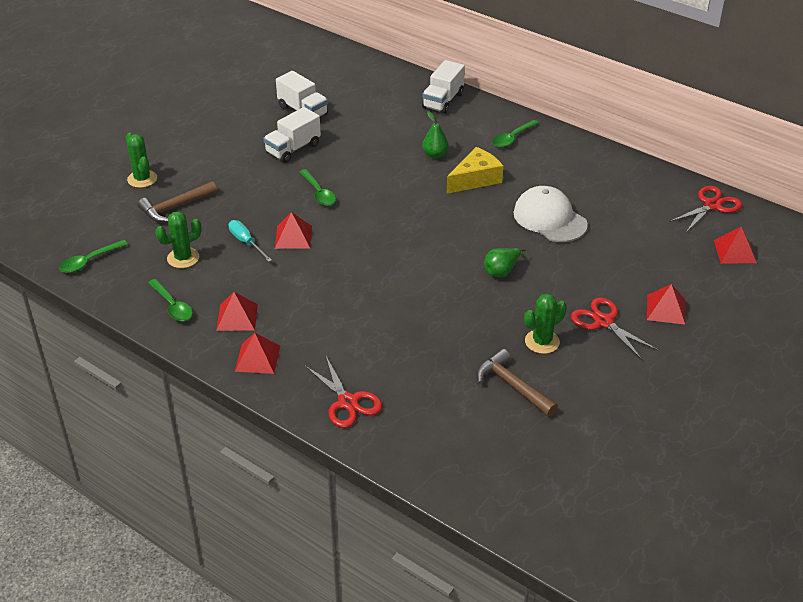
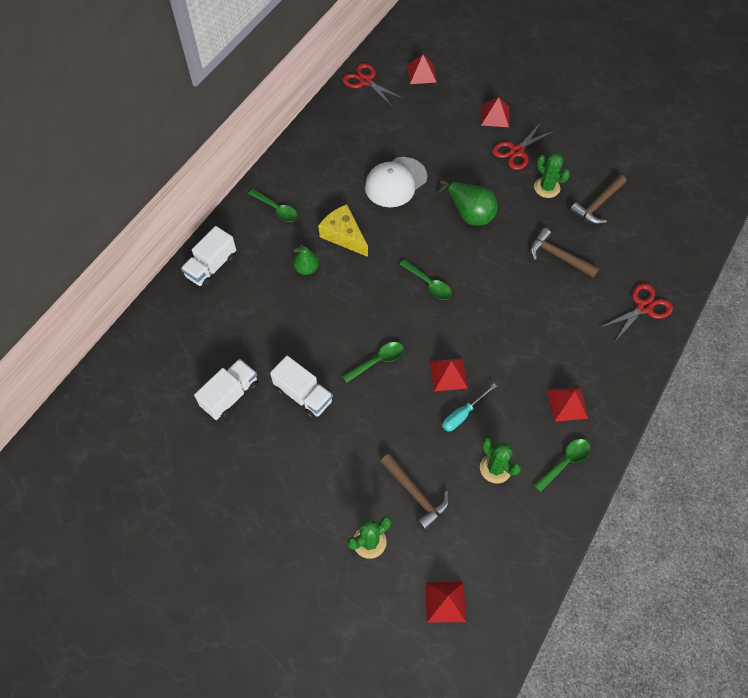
camera: 95 degrees left, 20 degrees up
(89, 261) = (516, 561): green spoon -> green spoon (428, 284)
(257, 358) = (613, 379): red pyramid -> red pyramid (445, 601)
(432, 337) = (558, 256): none -> brown hammer
(443, 101) = (211, 267): white truck -> white truck turned 105 degrees clockwise
(502, 271) = (469, 213): green pear -> green pear, size x1.59

